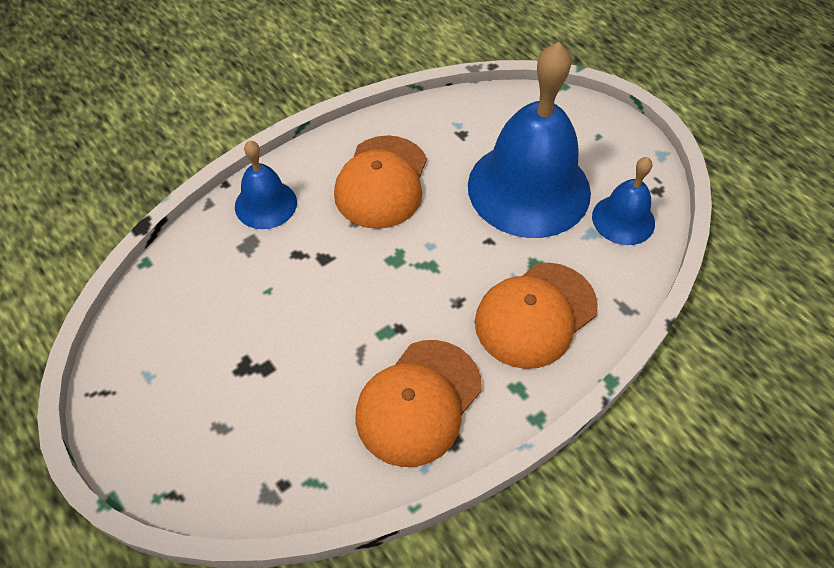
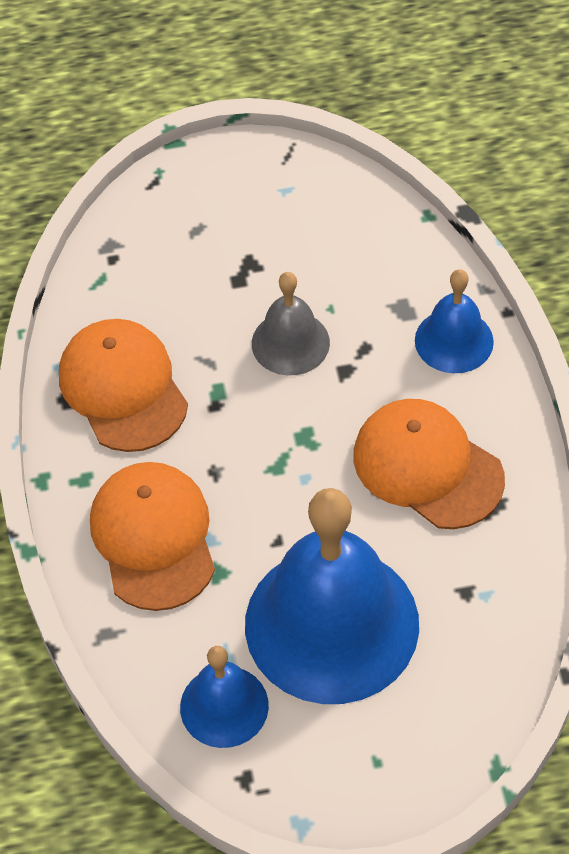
camera: 120 degrees right, 0 degrees up
(315, 303) = (290, 343): none -> grey bell

